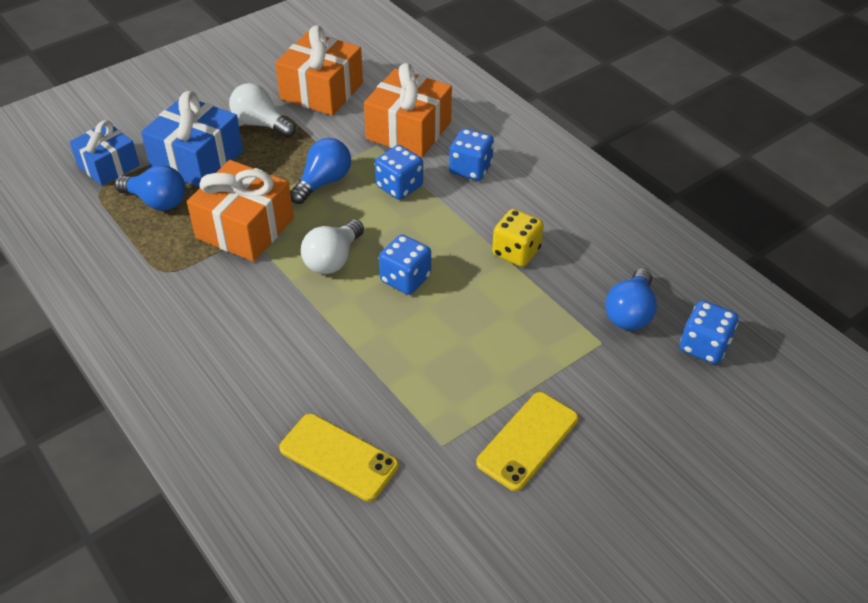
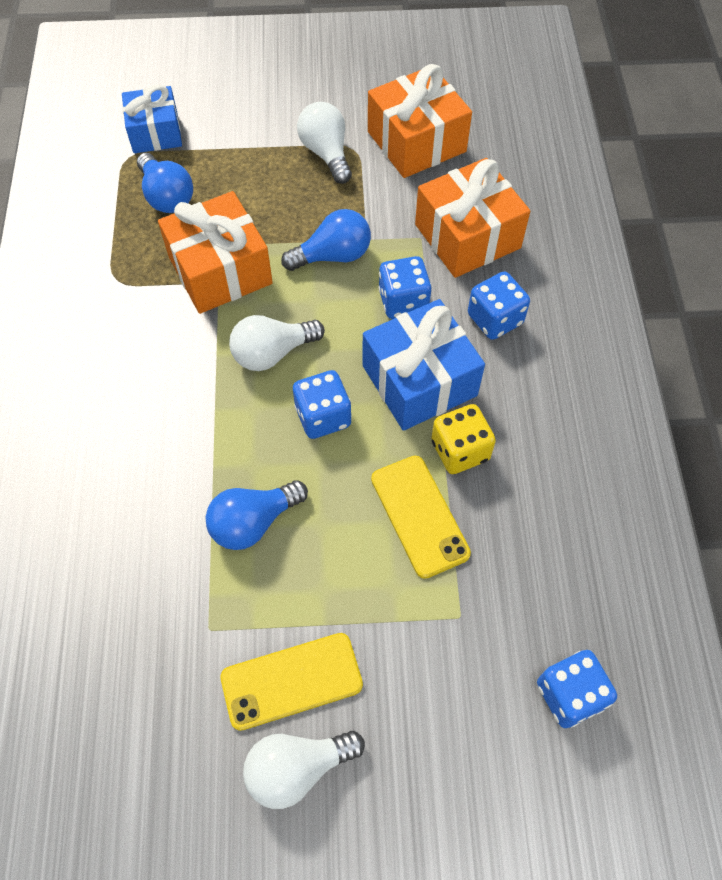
camera: 35 degrees right, 15 degrees up
(197, 160) = (236, 167): blue gift -> blue gift (419, 381)
(338, 457) = (109, 579): yellow phone -> yellow phone (419, 516)
(578, 487) = (297, 768): none -> white light bulb
(630, 313) = (521, 600): blue light bulb -> blue light bulb (253, 522)

